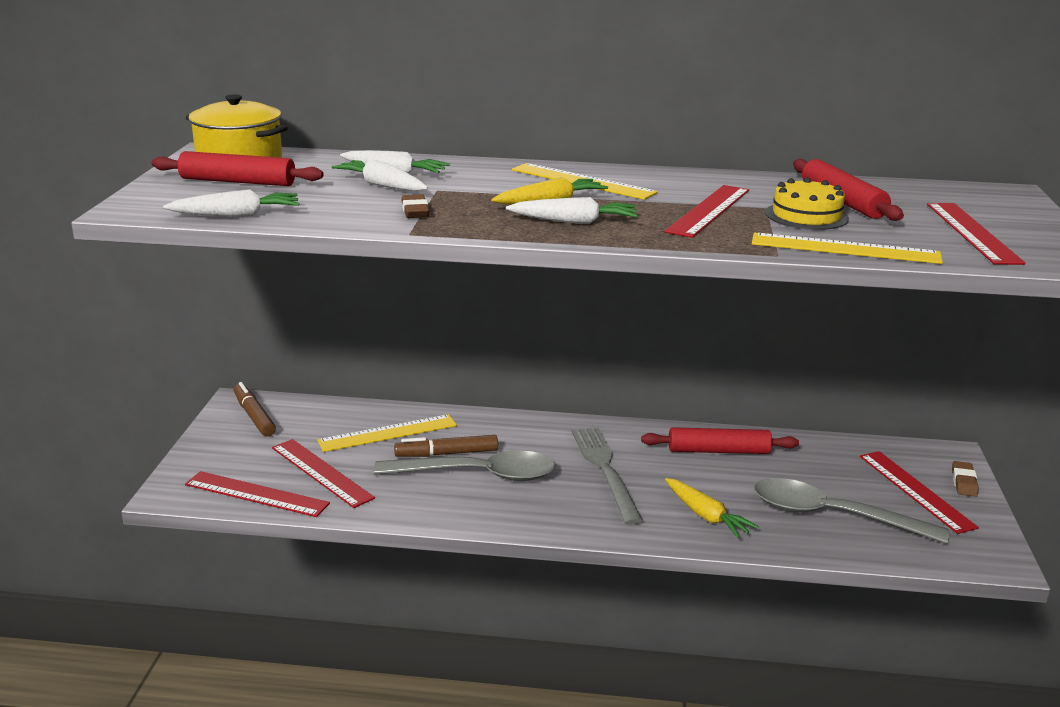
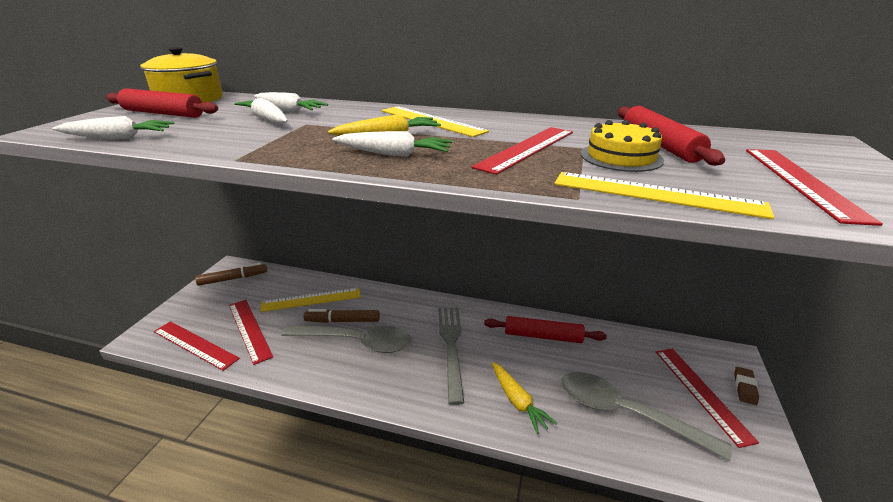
camera: 10 degrees right, 5 degrees up
(254, 416) = (233, 279): brown marker -> brown marker turned 90 degrees clockwise
(415, 211) = (265, 140): brown eraser -> none

